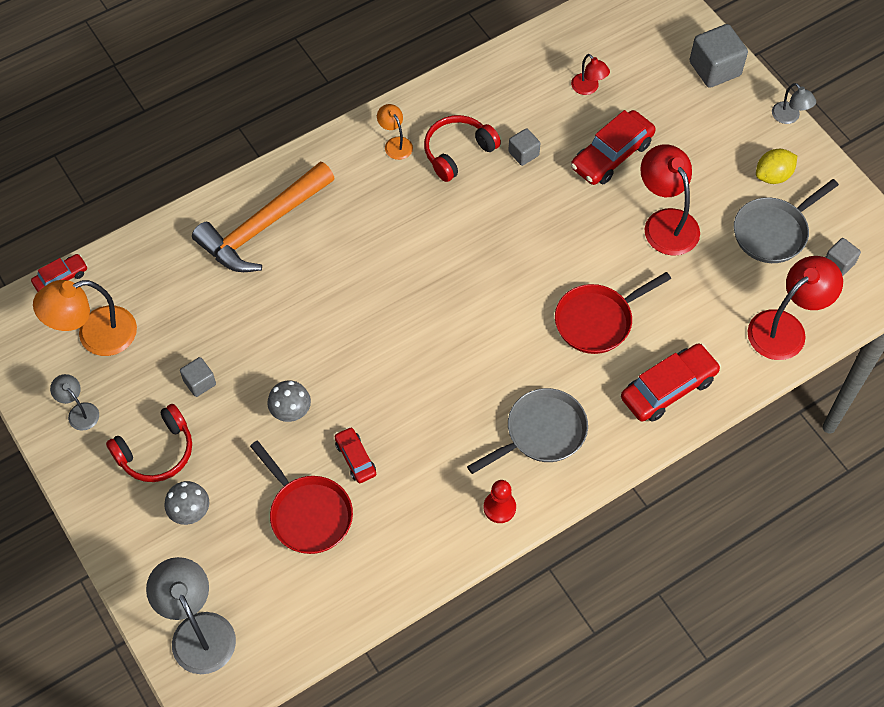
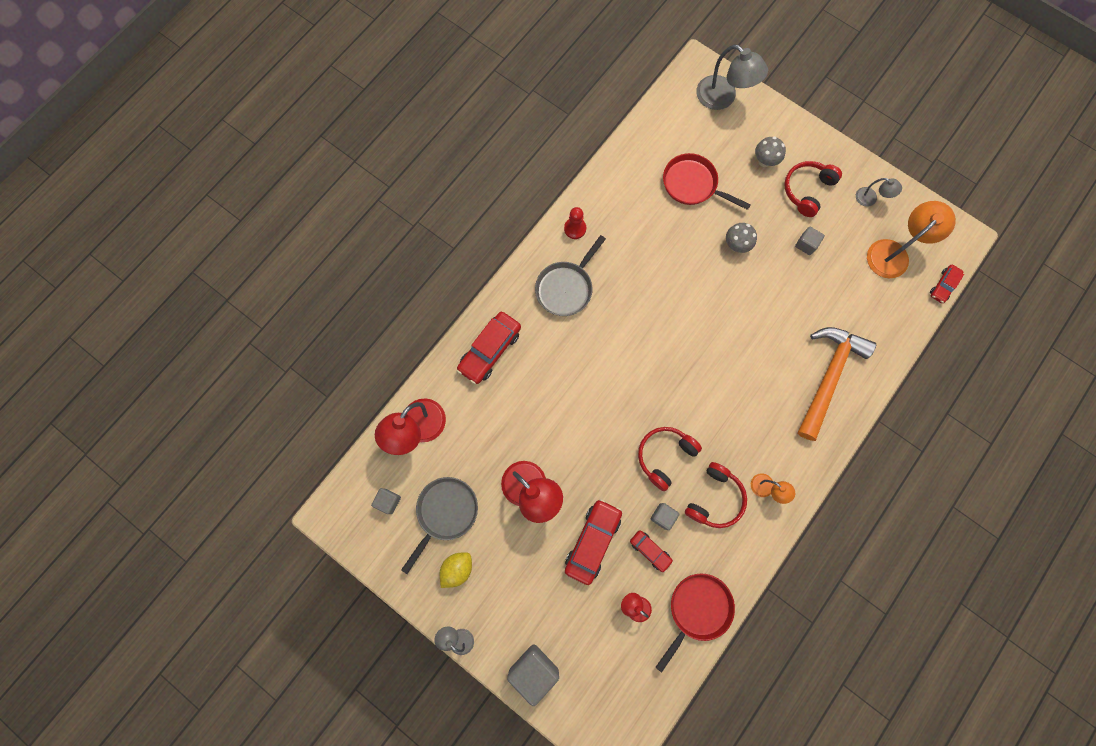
camera: 160 degrees right, 15 degrees up
(355, 458) = (680, 229): red car -> red car (650, 550)
(496, 208) = (664, 456): none -> red headphones
(598, 320) = (555, 386): red pan -> red pan (697, 609)

